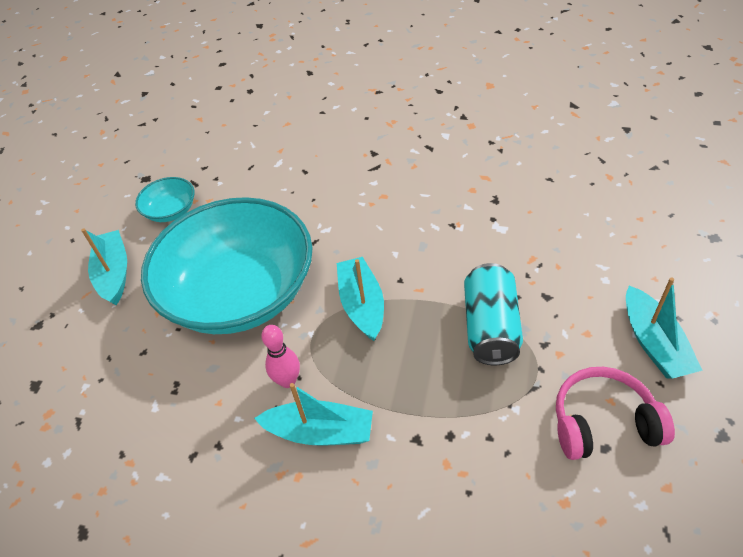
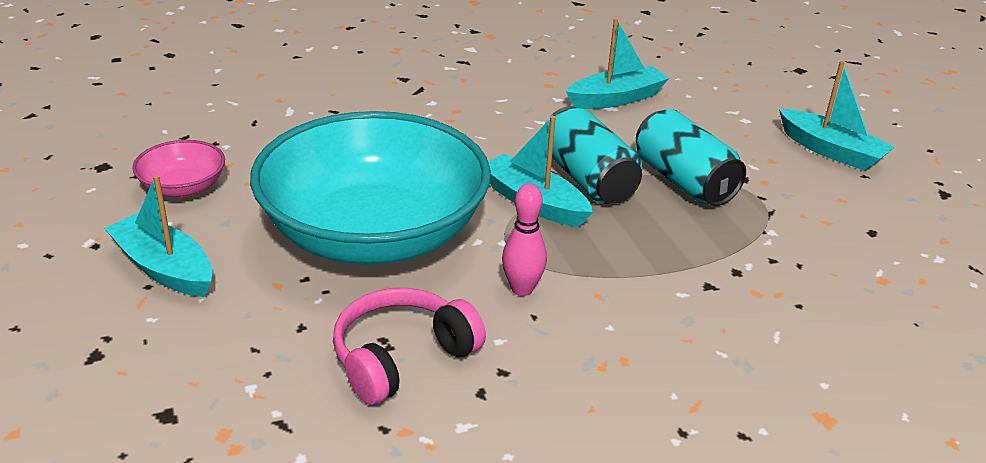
camera: 40 degrees left, 15 degrees down
(171, 211) = (183, 187): turquoise bowl -> pink bowl
(320, 432) = (606, 316): turquoise boat -> turquoise boat (616, 99)
(419, 297) = (588, 180): none -> turquoise can
(603, 423) = (852, 216): pink headphones -> pink headphones (402, 358)

